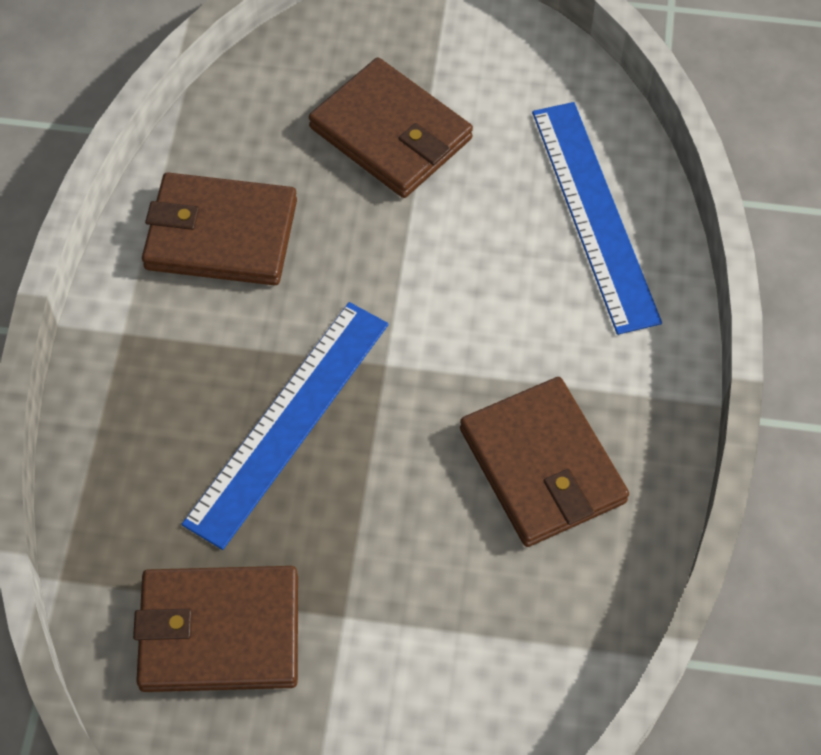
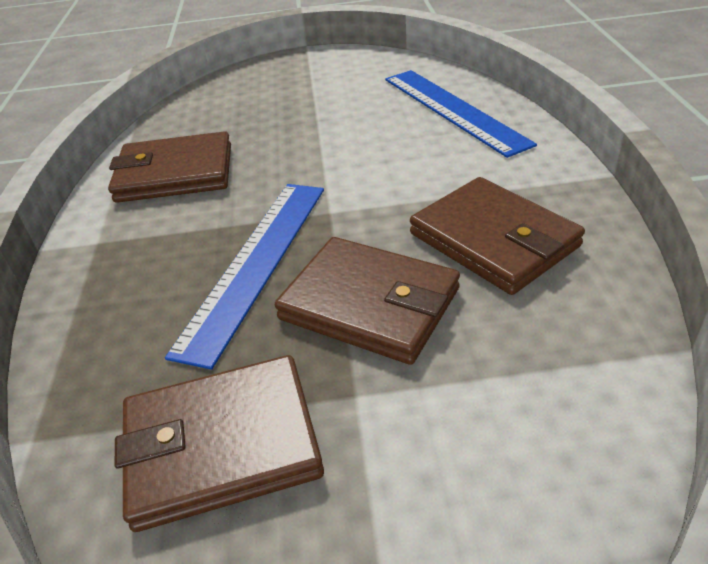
camera: 10 degrees left, 20 degrees down
(390, 133) = (291, 106): brown wallet -> brown wallet (369, 304)

